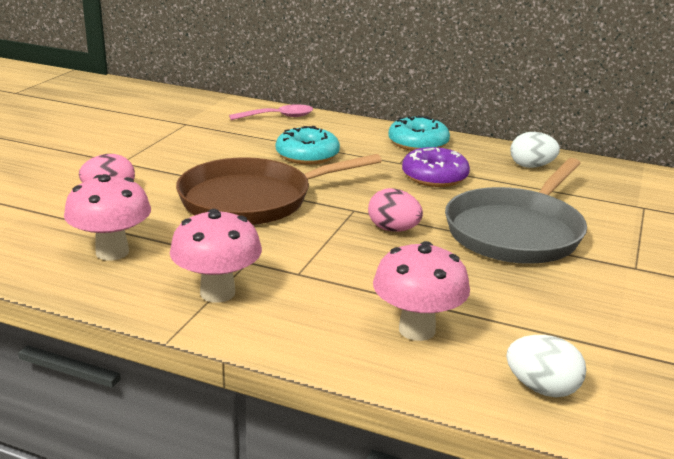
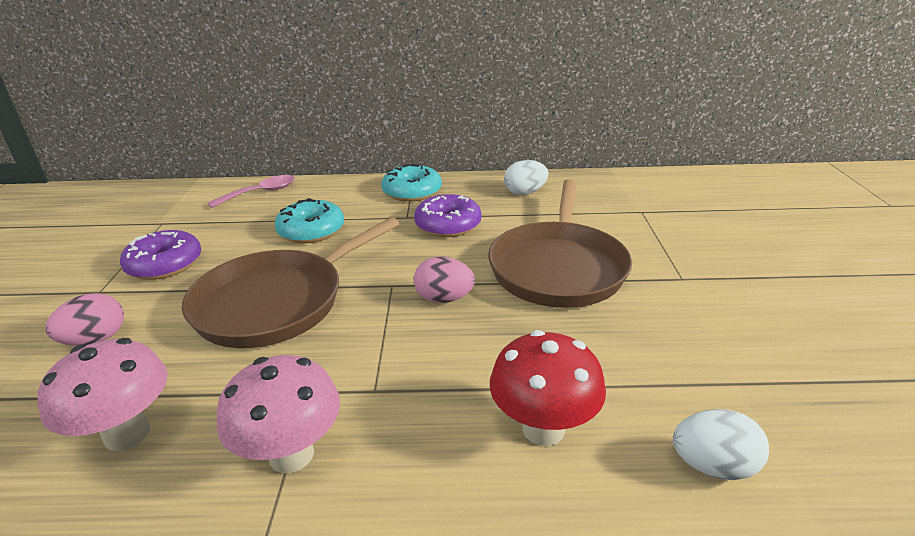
camera: 20 degrees left, 5 degrees up
(177, 154) = (165, 264): none -> purple donut
(417, 330) = (543, 429): pink mushroom -> red mushroom
(516, 232) = (558, 268): grey pan -> brown pan

